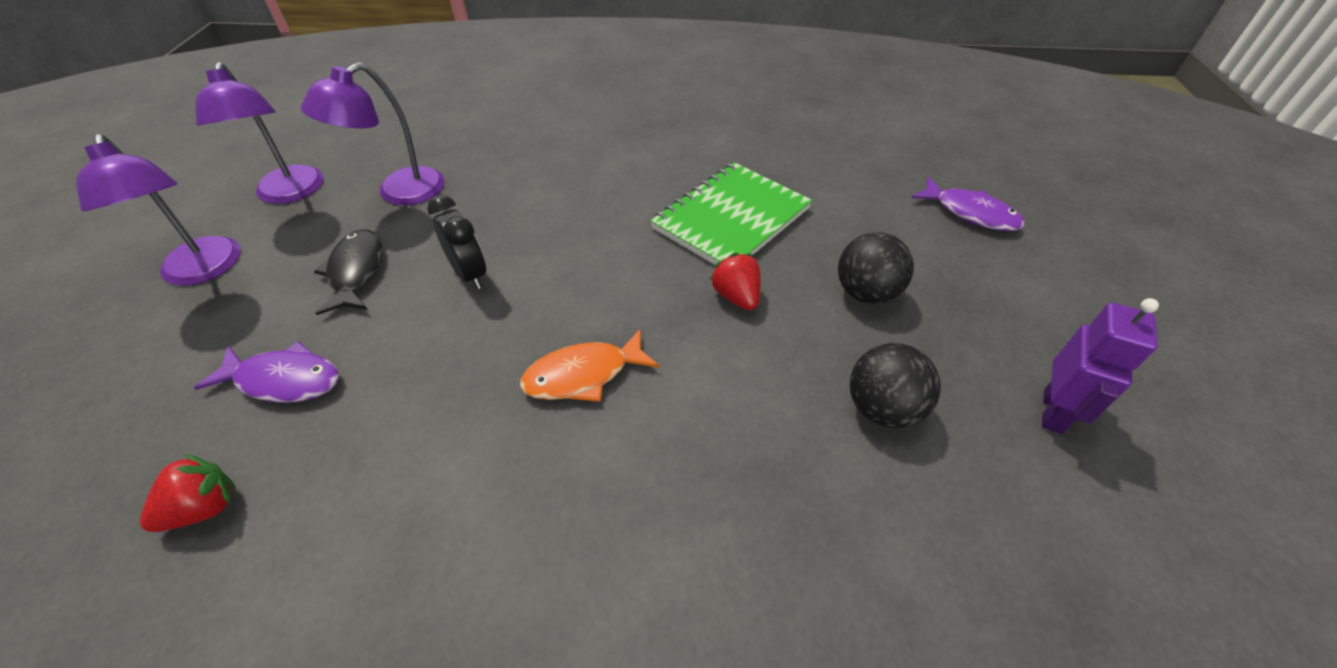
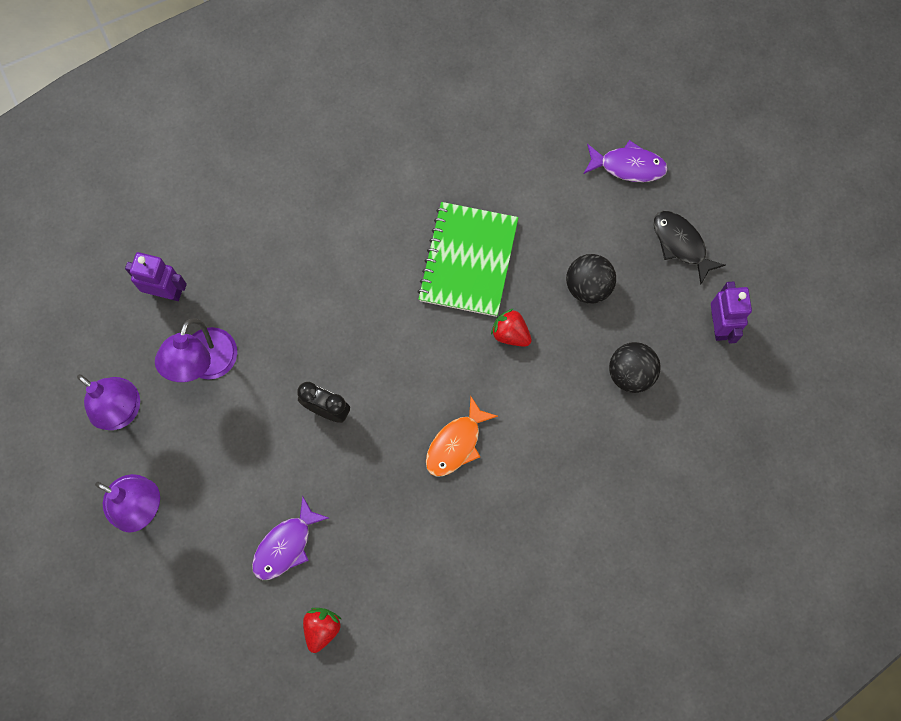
camera: 30 degrees left, 25 degrees up
(284, 380) = (286, 545): purple fish -> purple fish turned 150 degrees clockwise
(356, 271) = (248, 450): black fish -> black fish (681, 244)
(426, 136) = (166, 292): none -> purple robot

